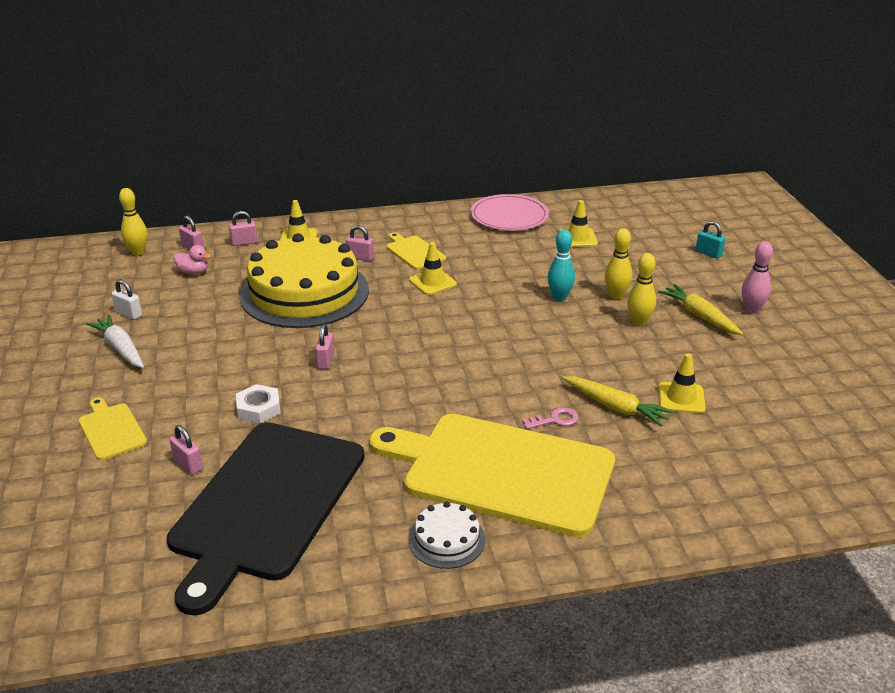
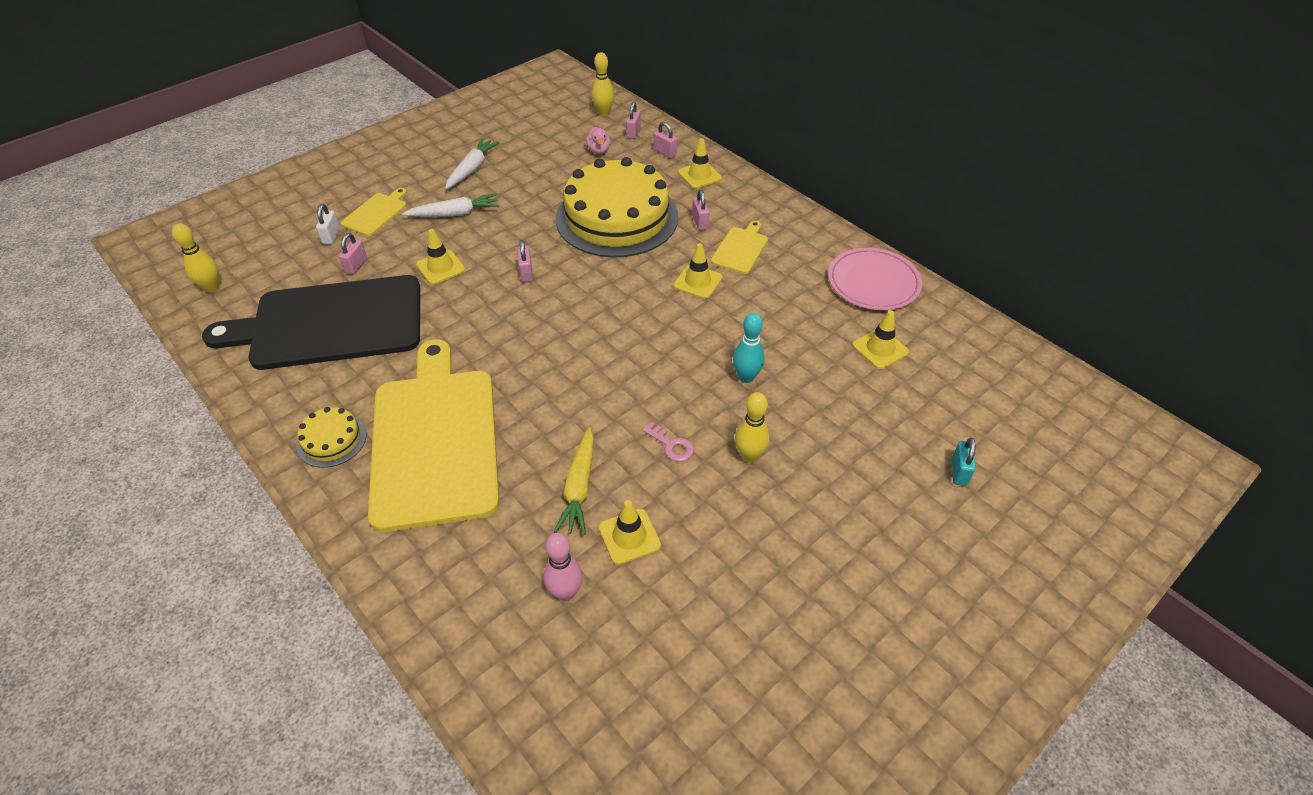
camera: 60 degrees right, 15 degrees up
(129, 314) = (518, 151): white padlock -> white padlock (331, 236)
(182, 378) = (454, 214): none -> white carrot
(258, 408) = (440, 267): white nut -> yellow traffic cone
(325, 361) = (526, 273): pink padlock -> pink padlock turned 75 degrees counterclockwise
(447, 539) = (332, 440): white cake -> yellow cake
(555, 420) = (531, 449): pink key -> pink key (671, 445)
(616, 295) = (787, 419): yellow bowling pin -> yellow bowling pin (211, 288)
(699, 316) = (805, 505): yellow carrot -> none
(751, 310) = (861, 551): pink bowling pin -> pink bowling pin (565, 592)

